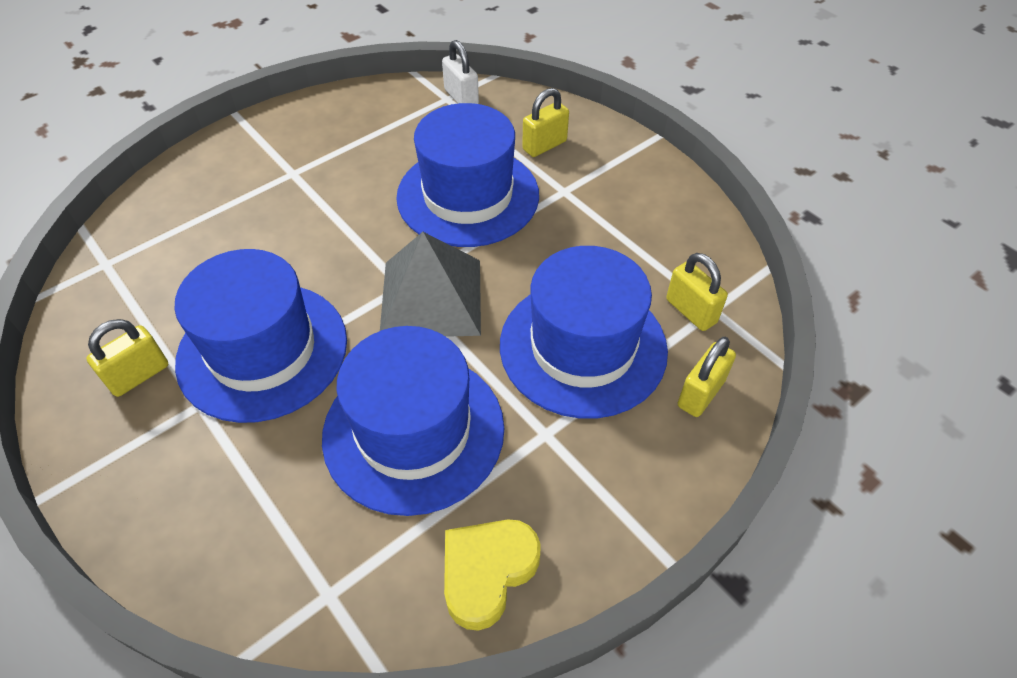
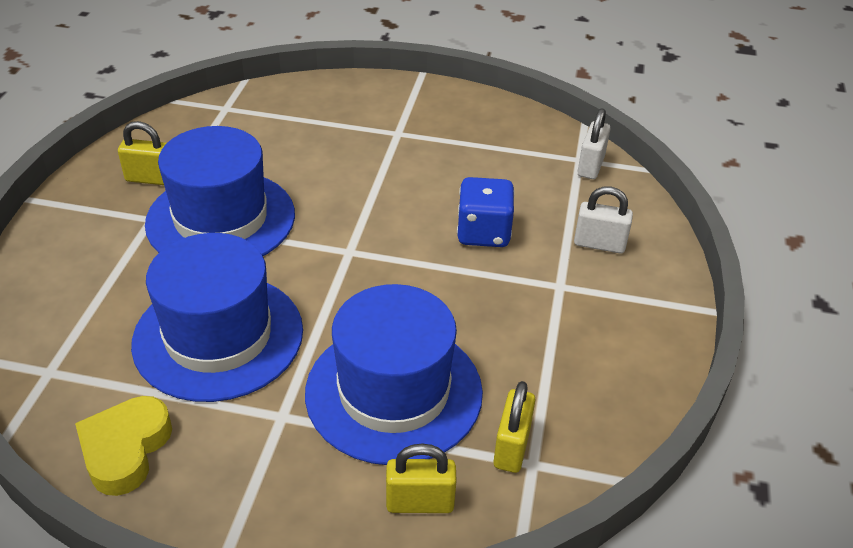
camera: 50 degrees right, 10 degrees down
(431, 297) = (354, 273): grey pyramid -> none
(468, 196) = (483, 233): blue hat -> blue dice
(487, 572) = (125, 449): yellow heart -> yellow heart turned 75 degrees counterclockwise
(544, 145) = (599, 244): yellow padlock -> white padlock

